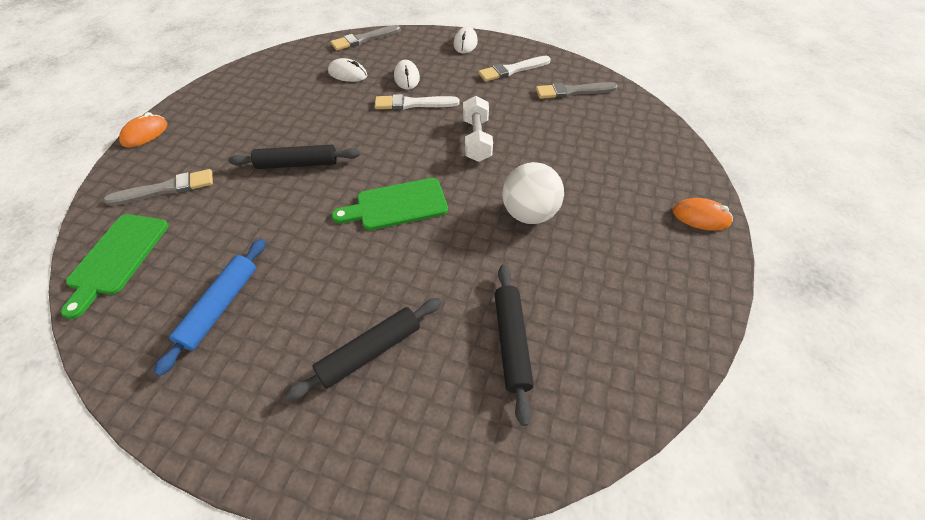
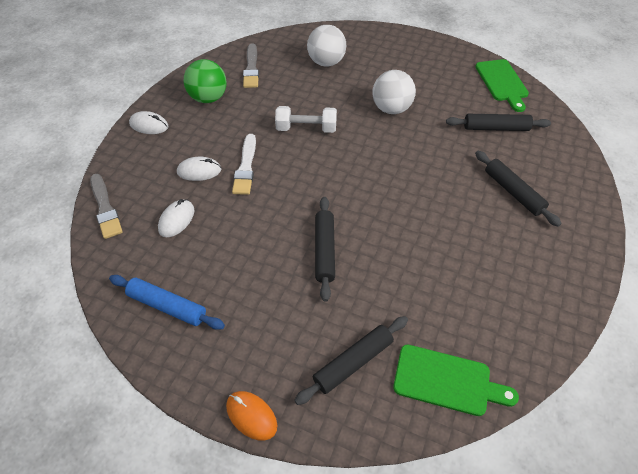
camera: 85 degrees left, 0 degrees up
(166, 189) = (353, 362): grey brush -> black rolling pin
(220, 307) = (490, 284): blue rolling pin -> blue rolling pin (167, 306)
(397, 205) = (381, 179): green cutting board -> green cutting board (502, 82)
(512, 70) = (208, 98): white brush -> green ball
(608, 149) = (326, 62): none -> white ball
(700, 217) = (394, 38): orange mouse -> none

